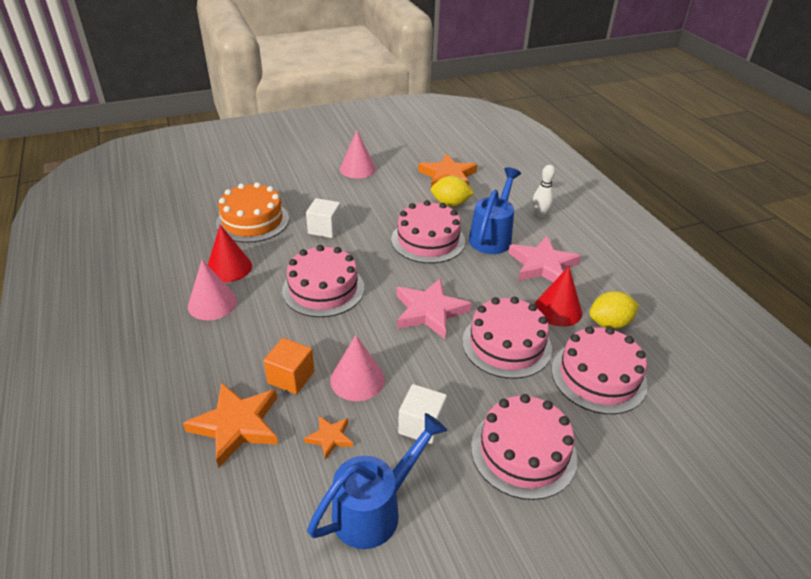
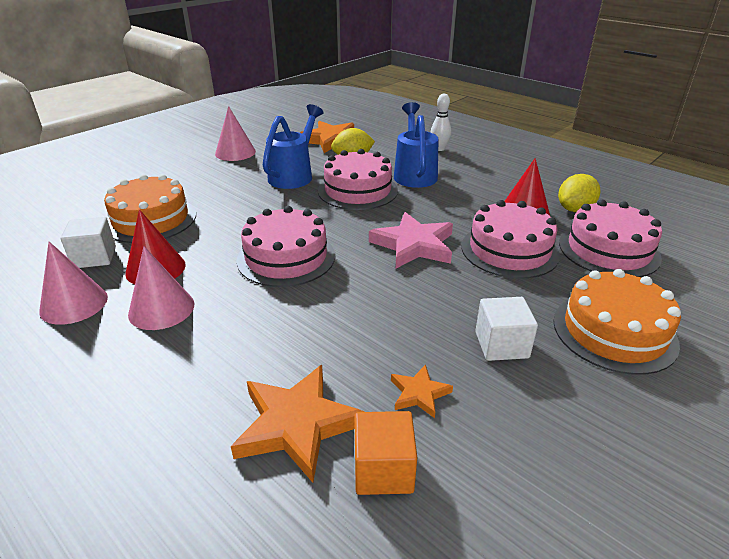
camera: 25 degrees left, 5 degrees down
(291, 377) = (321, 350): orange cube -> orange cube (383, 469)
(324, 229) = (242, 207): white cube -> white cube (94, 257)
(357, 379) = (397, 327): pink cone -> pink cone (74, 304)
(375, 509) = (534, 445): blue watering can -> blue watering can (294, 175)
(523, 452) = (614, 331): pink cake -> orange cake
(542, 265) = (478, 183): pink star -> none

